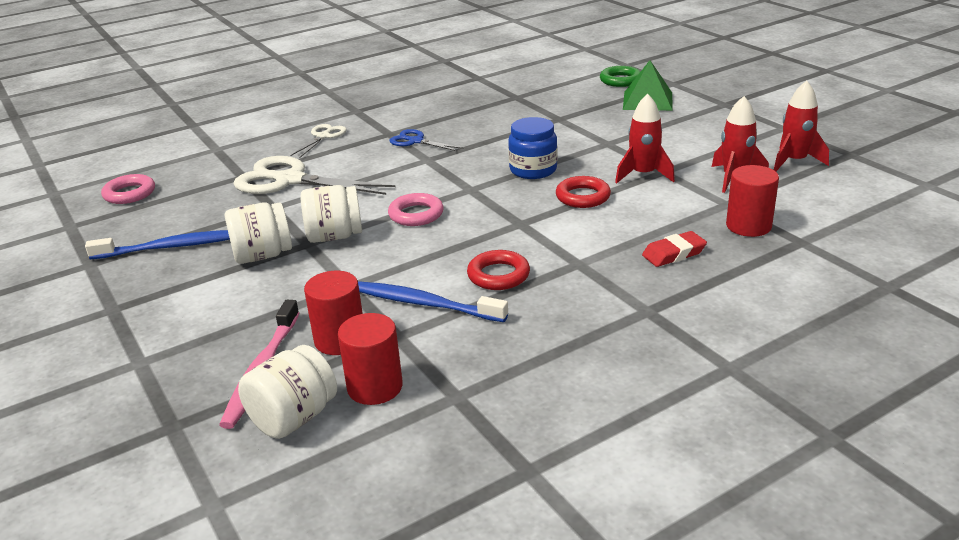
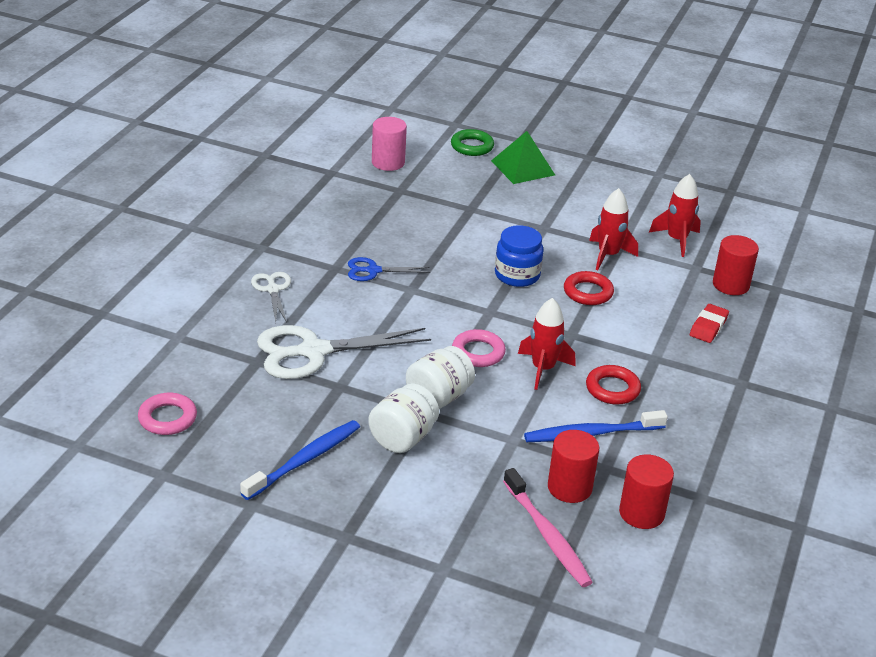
camera: 40 degrees left, 5 degrees up
(293, 418) = (618, 559): white jar -> none
(532, 79) = (388, 162): none -> pink cylinder
(794, 161) = (700, 210): red rocket -> red rocket (543, 369)

